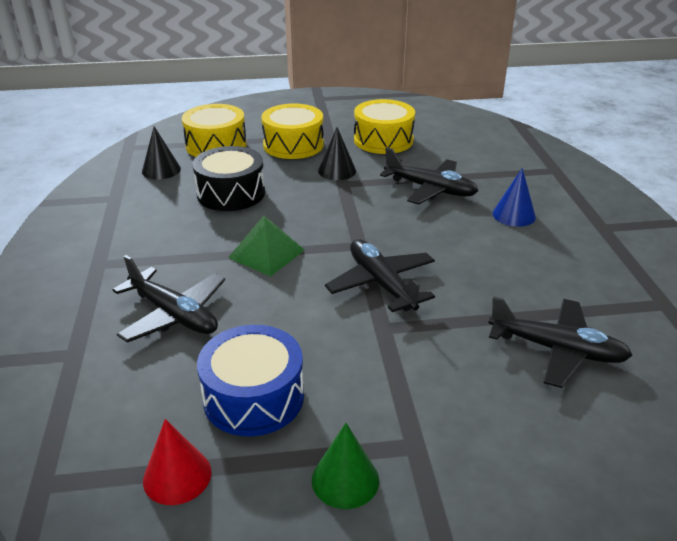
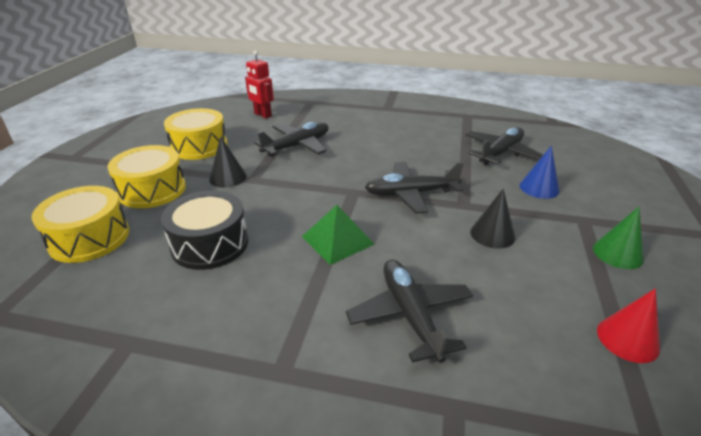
camera: 70 degrees left, 0 degrees up
(161, 170) = (99, 290): black cone -> black cone (492, 234)
(174, 315) = (410, 315): black plane -> black plane turned 75 degrees counterclockwise
(253, 397) = (535, 281): blue drum -> none
(484, 151) = (262, 115): none -> red robot
(514, 215) = (355, 128): blue cone -> blue cone (539, 188)

